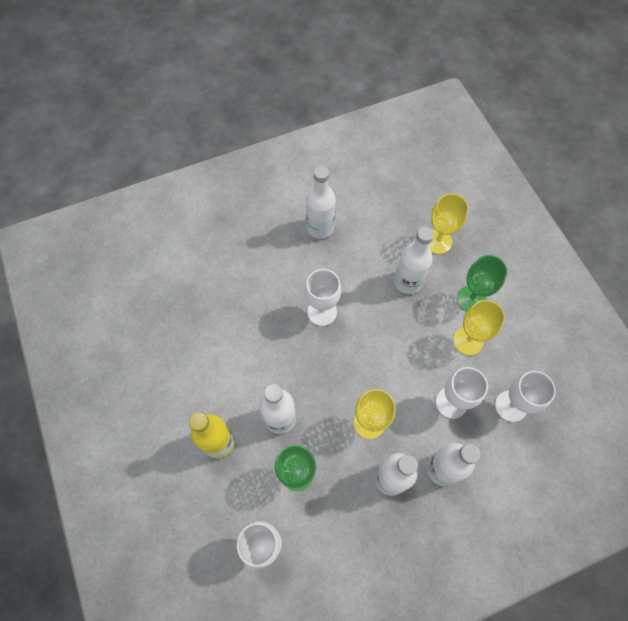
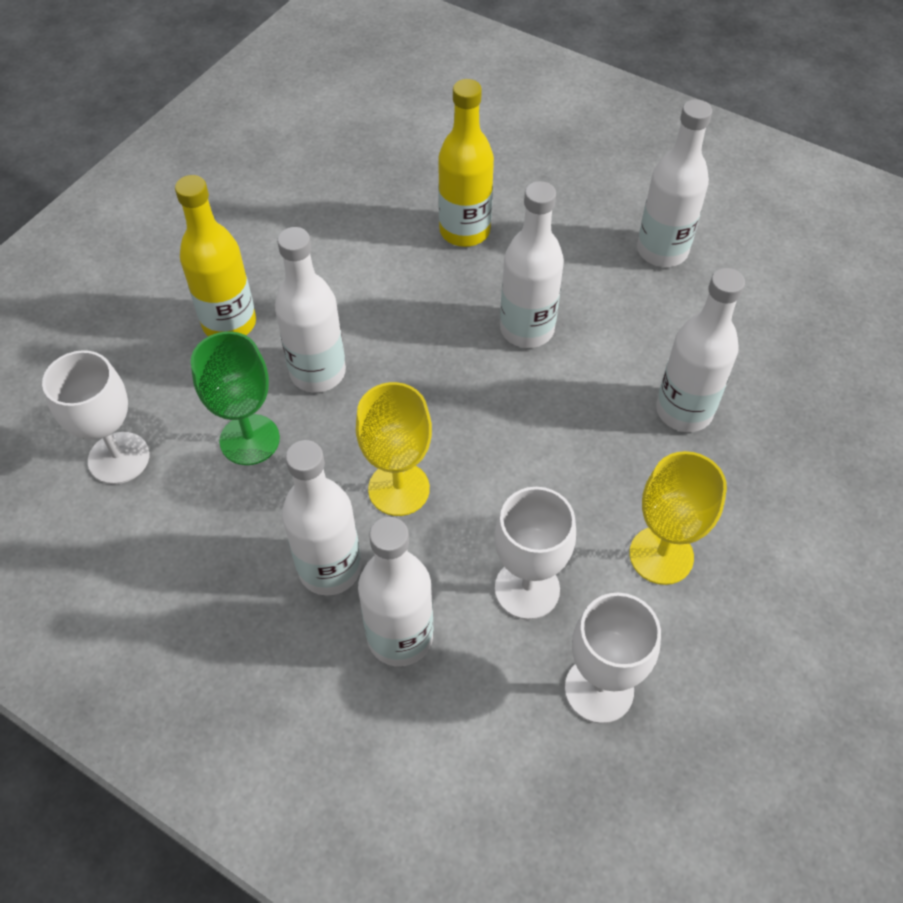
camera: 55 degrees right, 10 degrees down
(244, 298) = (464, 231): none -> yellow bottle
(322, 312) = (527, 329): white goblet -> white bottle
(438, 241) = (800, 413): yellow goblet -> none
(471, 299) = (743, 519): green goblet -> none

